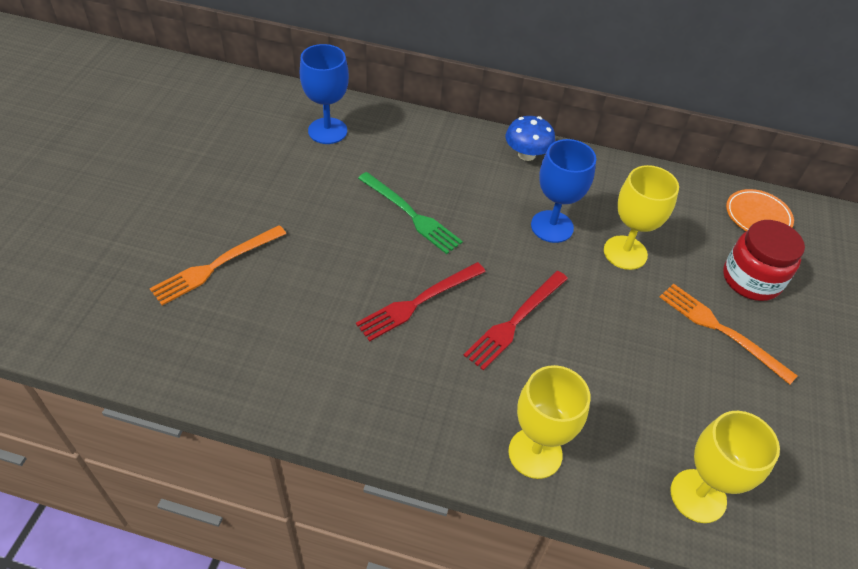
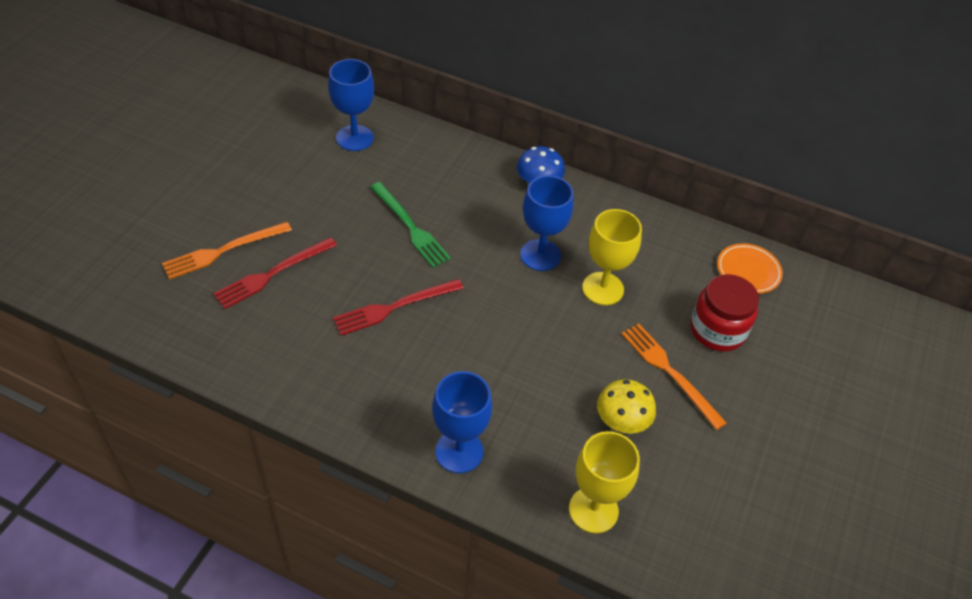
camera: 10 degrees right, 0 degrees up
(515, 321) = (477, 336): red fork -> red fork (272, 274)
(535, 453) = (459, 451): yellow goblet -> blue goblet
(692, 390) = (622, 421): none -> yellow mushroom

